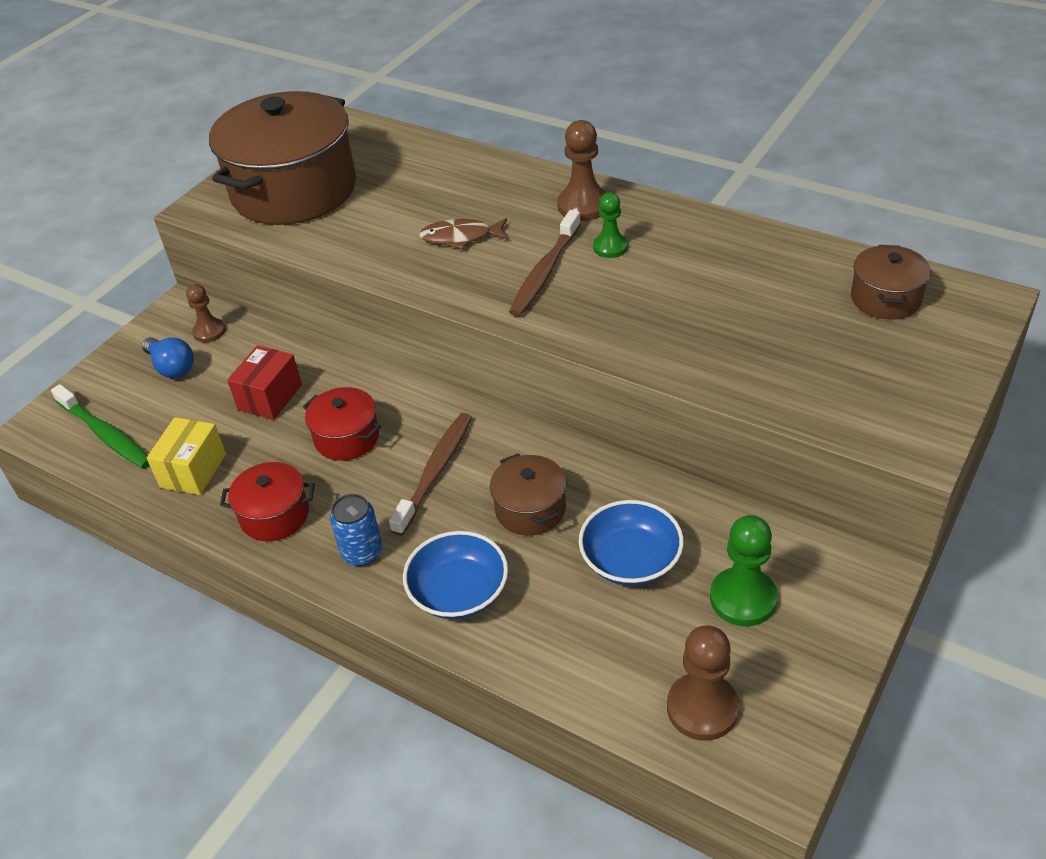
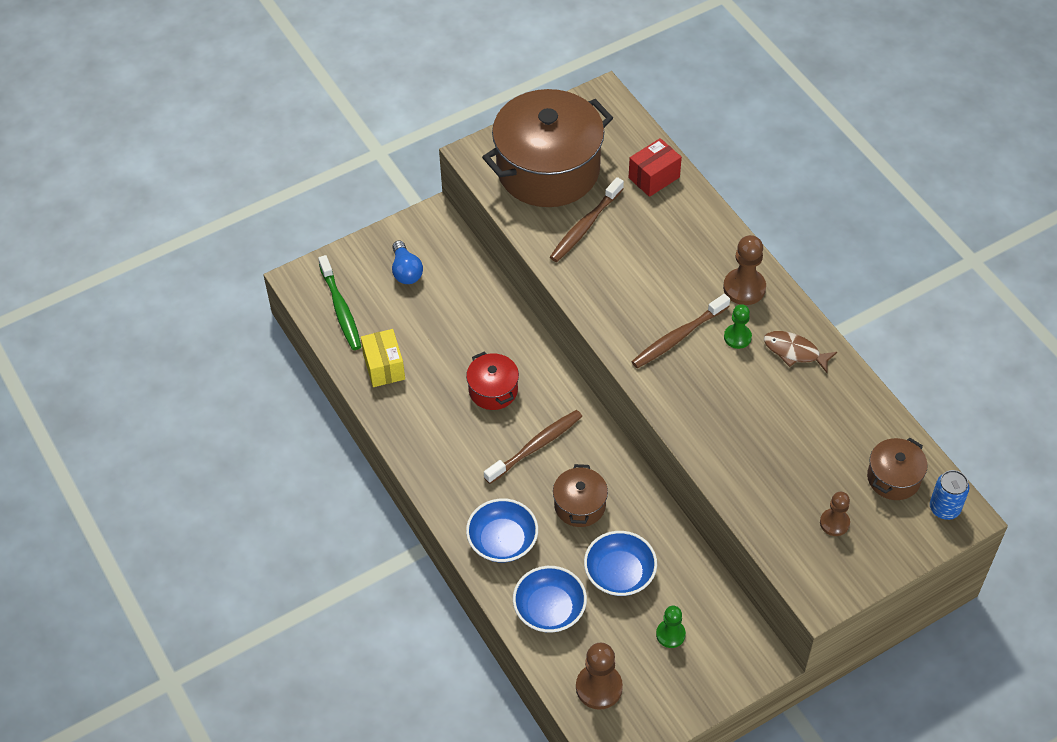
camera: 25 degrees right, 10 degrees up
(193, 470) = (384, 367): yellow box -> yellow box turned 60 degrees counterclockwise
(209, 331) = (444, 251): brown pawn -> brown pawn (834, 523)
(270, 397) = (459, 331): red box -> red box (654, 177)
(274, 515) = (419, 428): red pot -> none
(362, 552) = (459, 483): blue can -> blue can (944, 508)
(368, 220) = (585, 226): none -> brown toothbrush
(460, 237) = (639, 275): brown fish -> brown fish (794, 352)
(572, 643) = (549, 609): none -> blue bowl
(743, 598) = (670, 634): green pawn -> green pawn, size x0.64

